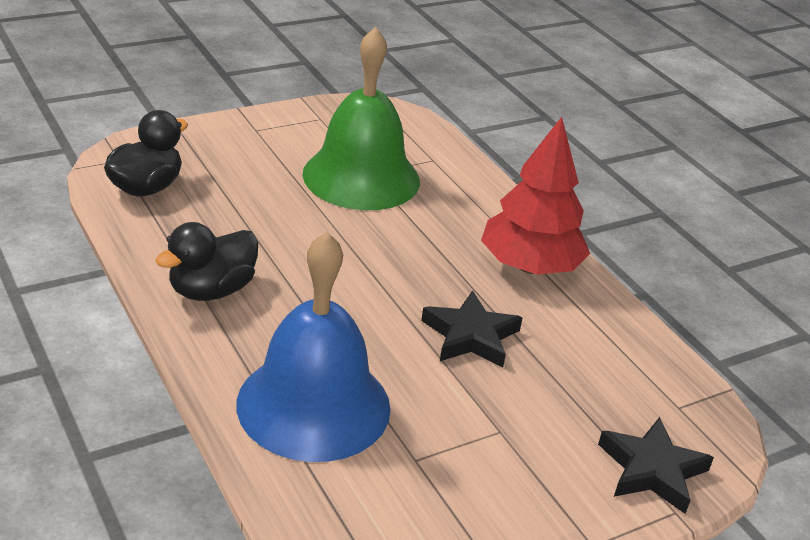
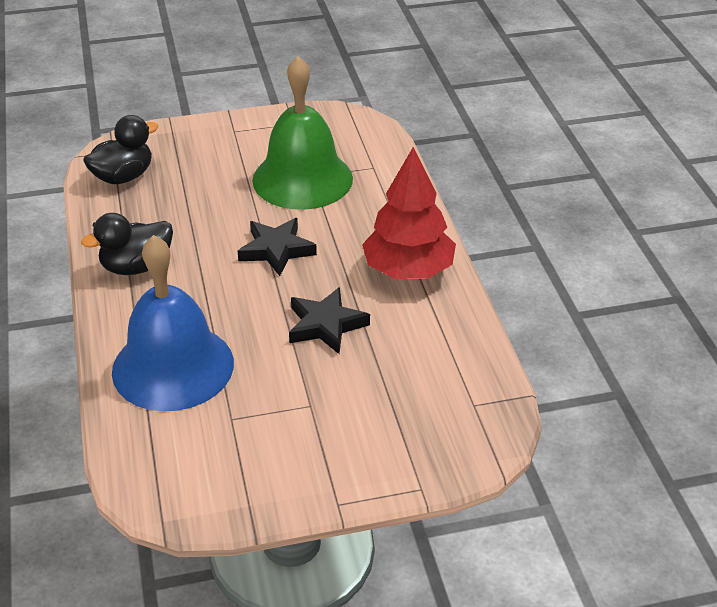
camera: 20 degrees right, 5 degrees up
(652, 470) = (420, 453): black star -> black star (276, 250)

